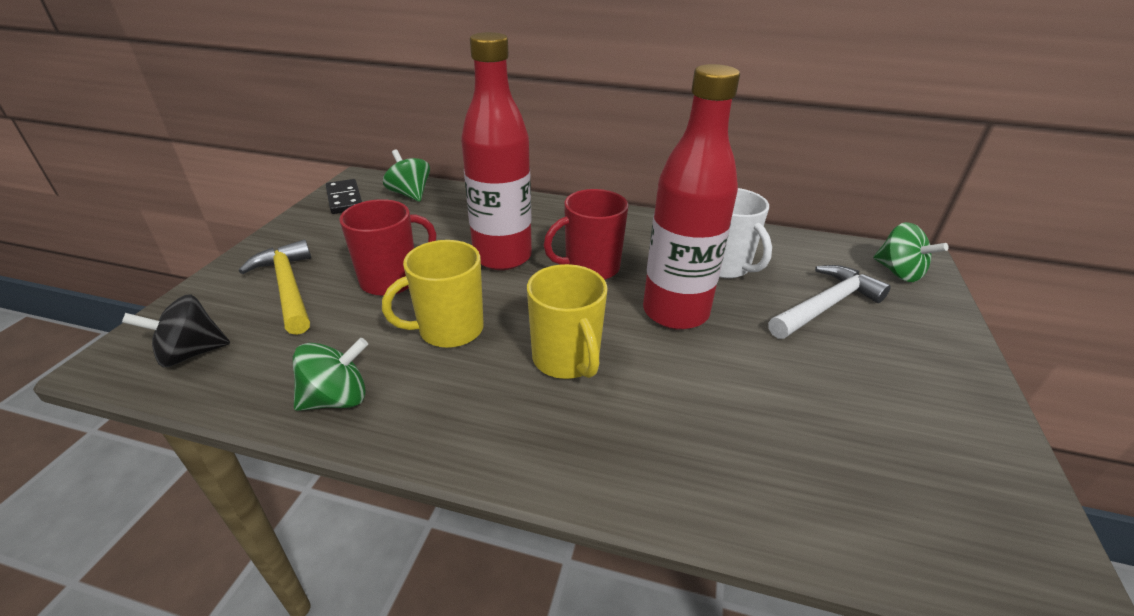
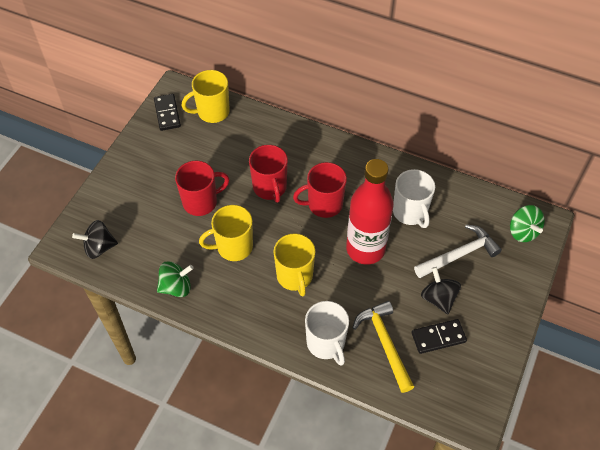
camera: 10 degrees right, 20 degrees up
(288, 287) = (141, 201): yellow hammer -> yellow hammer (384, 343)
(410, 194) = (212, 112): green spinning top -> yellow mug
(502, 257) = (270, 188): red bottle -> red mug
(658, 462) = (326, 343): none -> white mug
(830, 364) = (438, 298): none -> black spinning top
(868, 424) = (438, 337): none -> black domino

